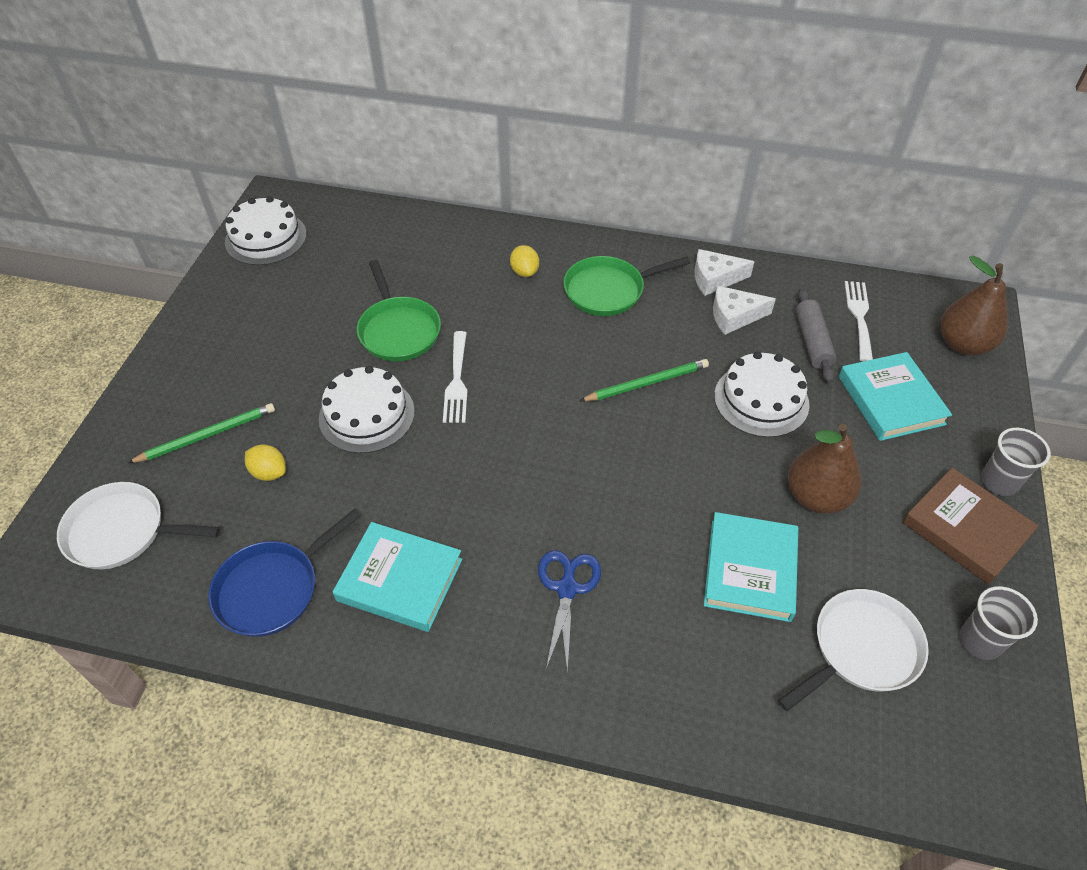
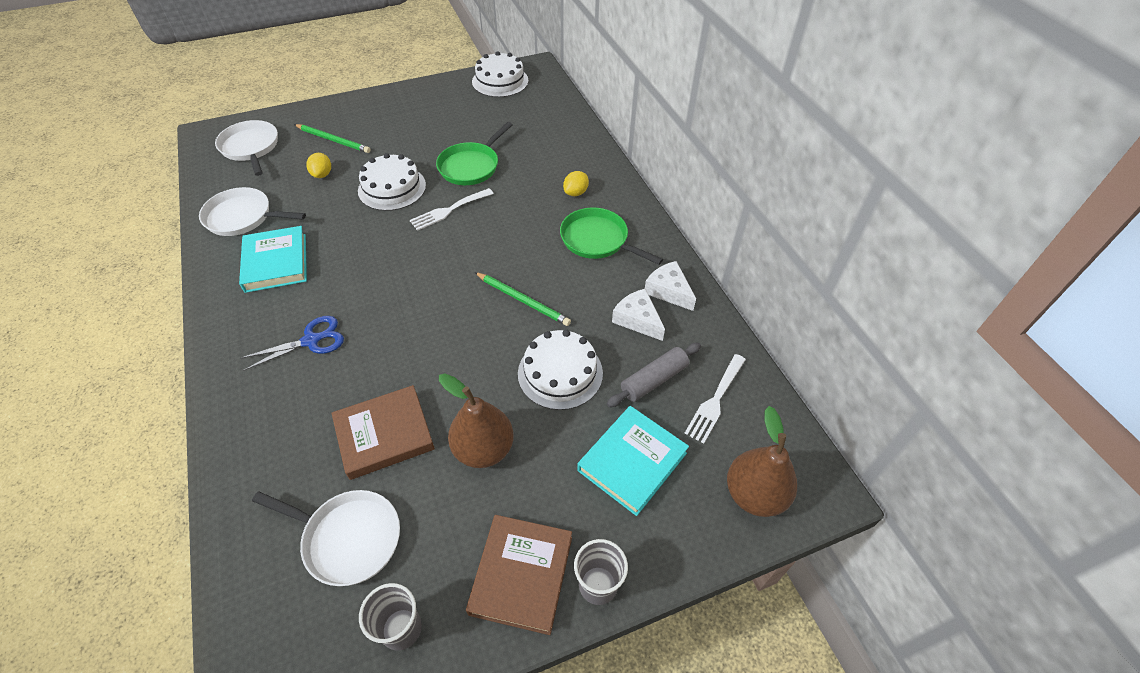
camera: 55 degrees right, 0 degrees up
(272, 589) = (243, 217): blue pan -> white pan
(750, 570) = (384, 435): turquoise book -> brown book
(859, 316) = (715, 401): white fork -> white fork turned 150 degrees clockwise

